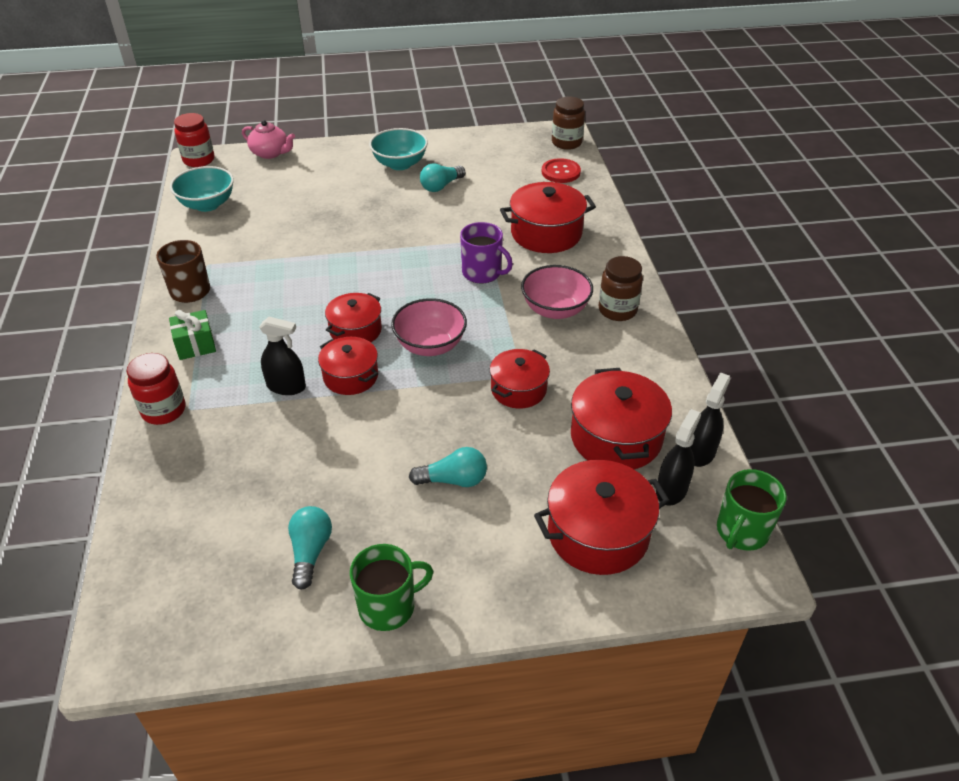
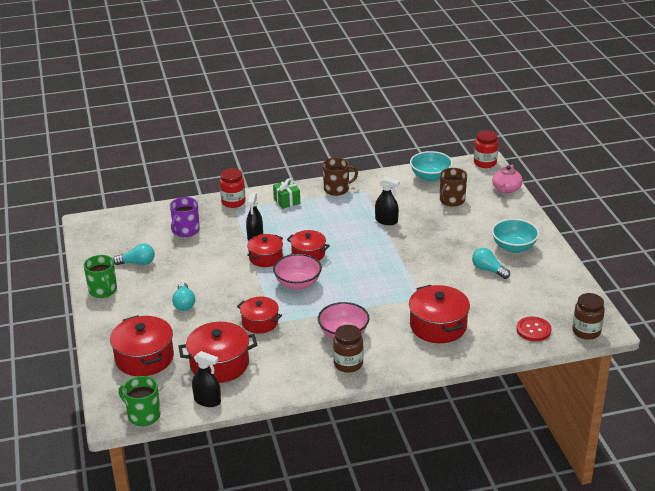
camera: 85 degrees right, 10 degrees down
(276, 194) = (451, 200): none -> brown mug
(482, 273) = (379, 299): purple mug -> purple mug (186, 231)
(671, 490) = (176, 387): black spray bottle -> black spray bottle (386, 221)

